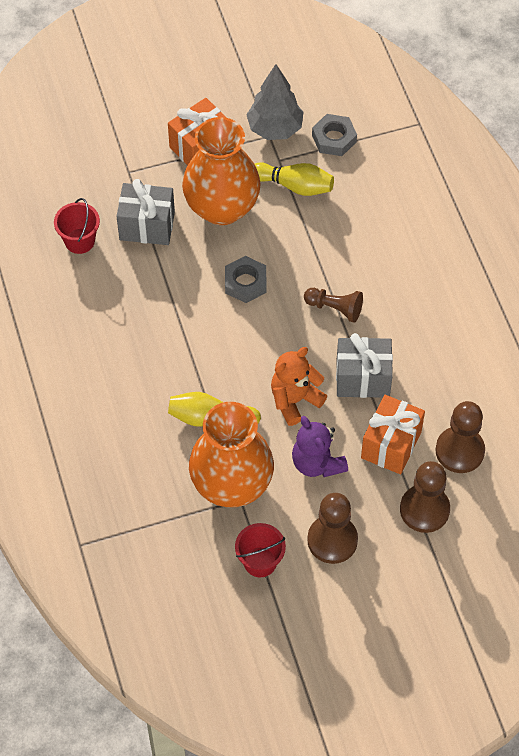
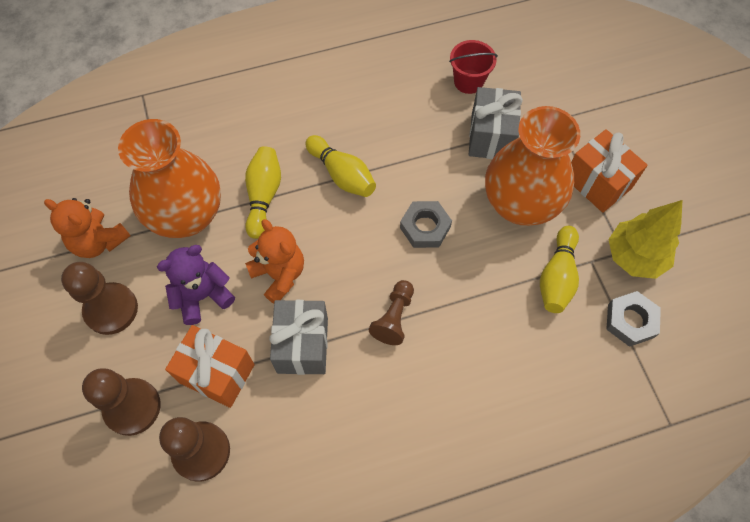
camera: 90 degrees right, 5 degrees up
(187, 351) = (342, 174): none -> yellow bowling pin
(260, 562) = (99, 241): red bucket -> orange teddy bear
(275, 128) = (634, 257): grey tree -> yellow tree

